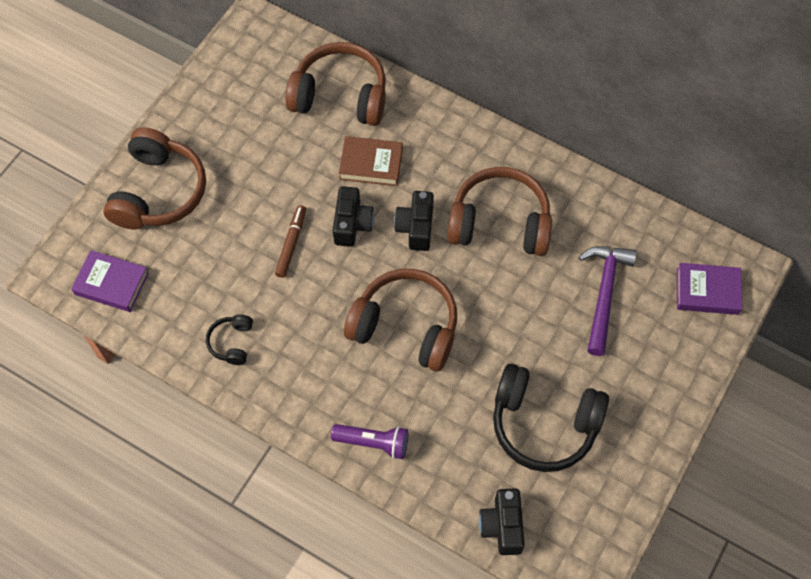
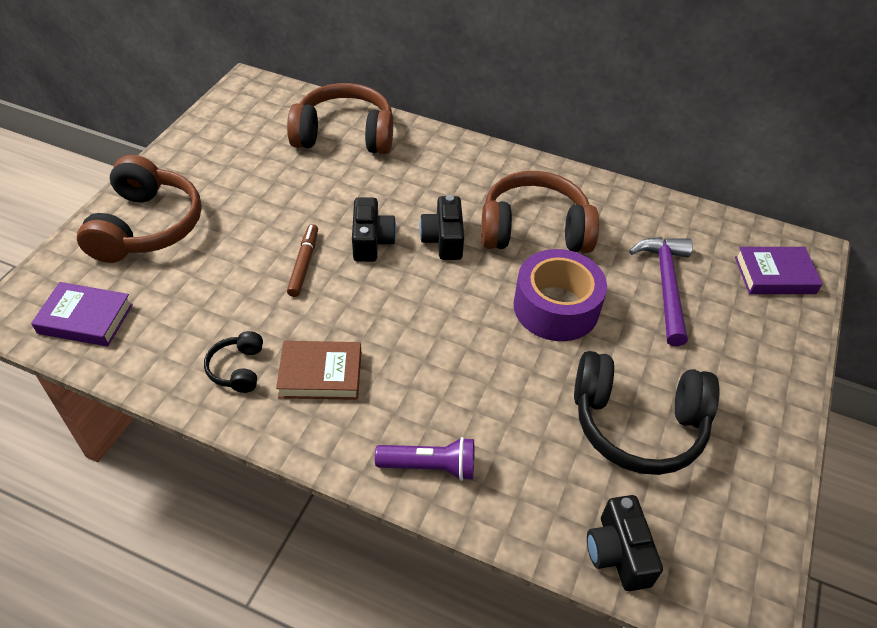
camera: 10 degrees left, 15 degrees down
(371, 164) = (385, 188): brown book -> brown book (320, 374)
(405, 327) = (449, 335): brown headphones -> none
(502, 307) = (556, 307): none -> purple tape

